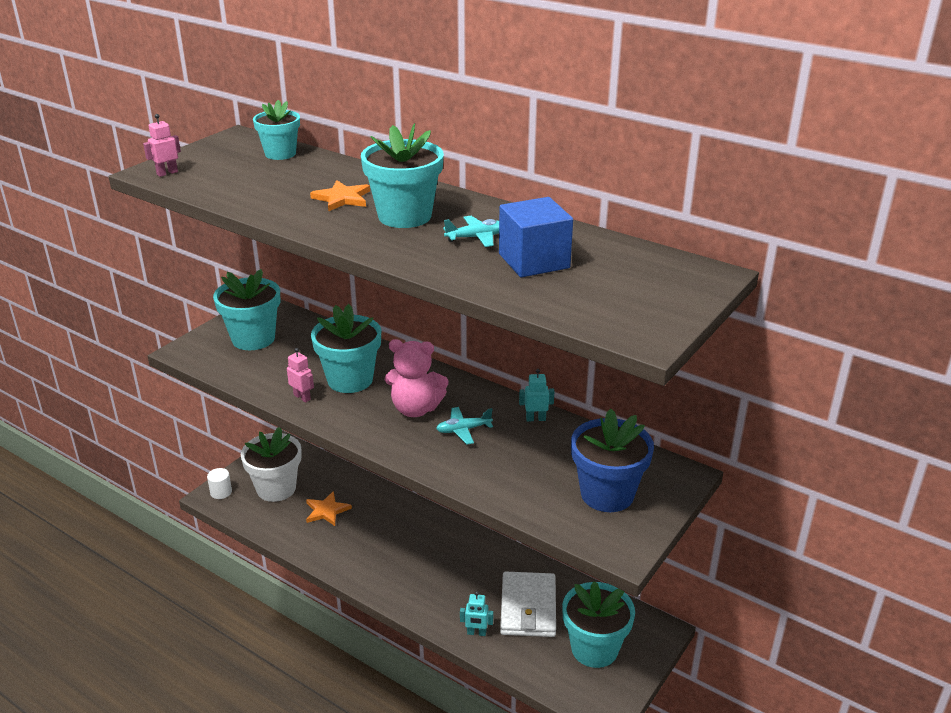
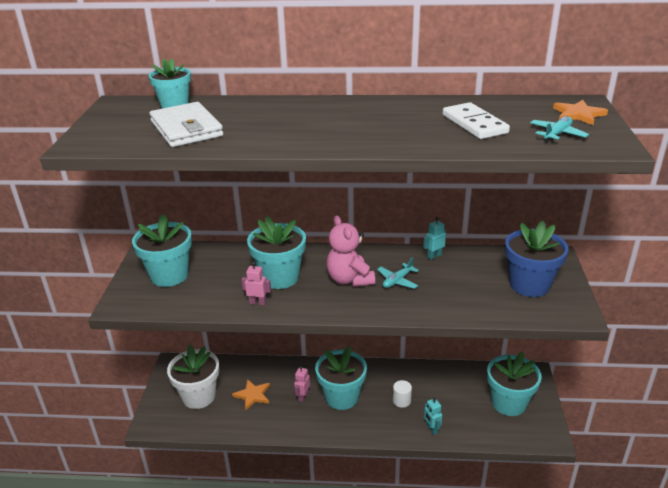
camera: 30 degrees left, 0 degrees up
(167, 173) = (96, 142): pink robot -> pink robot (302, 396)
(221, 492) = (155, 418): white cylinder -> white cylinder (401, 401)
(342, 198) = (276, 122): orange star -> orange star (578, 114)
(404, 216) = (342, 121): turquoise flower pot -> turquoise flower pot (341, 397)
(415, 409) = (349, 279): pink teddy bear -> pink teddy bear turned 90 degrees clockwise
(476, 237) = (413, 121): turquoise plane -> turquoise plane (557, 134)
(476, 633) = (431, 429): turquoise robot -> turquoise robot turned 90 degrees clockwise
(528, 608) = (447, 397): white wallet -> white wallet (186, 129)
(534, 261) = (474, 124): blue cube -> white domino

